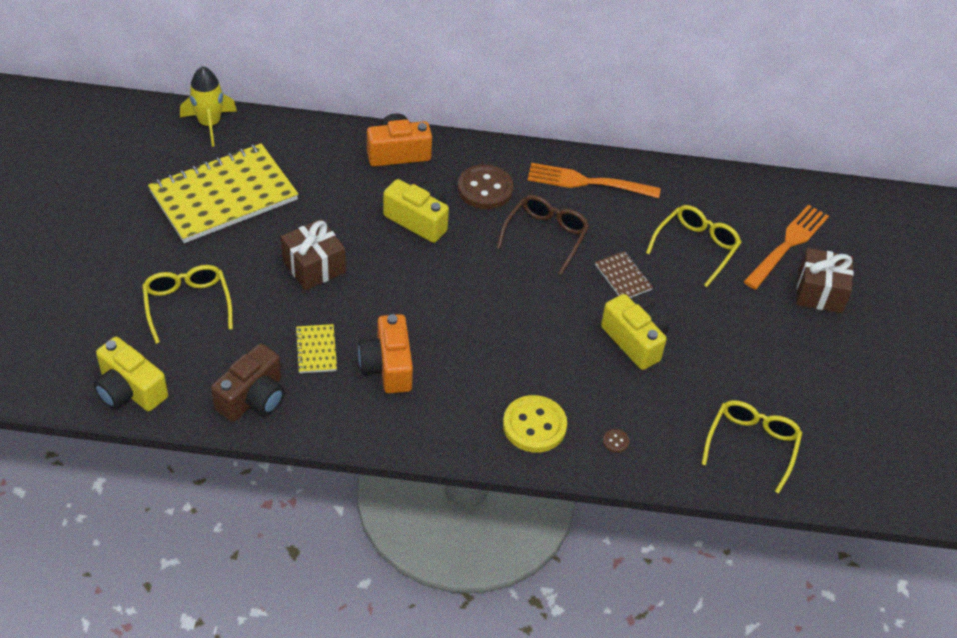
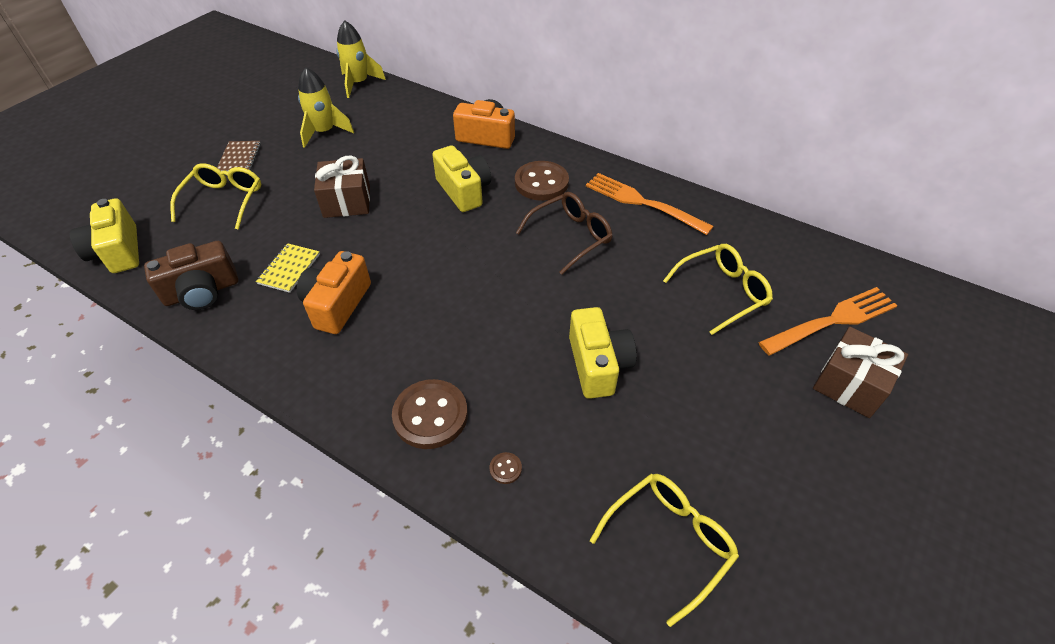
camera: 30 degrees right, 0 degrees up
(224, 196) = (324, 132): yellow notebook -> yellow rocket
(534, 425) = (430, 415): yellow button -> brown button
(623, 277) = (624, 297): brown notebook -> brown notebook (239, 158)

